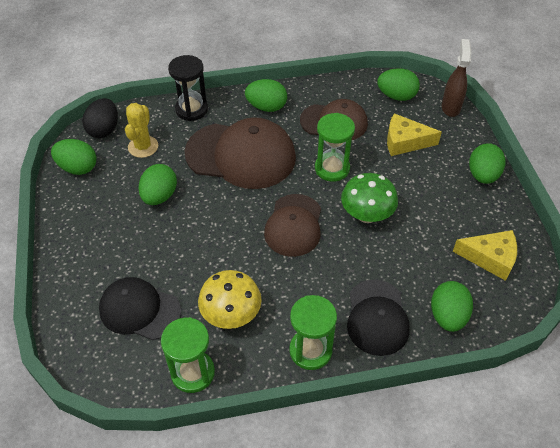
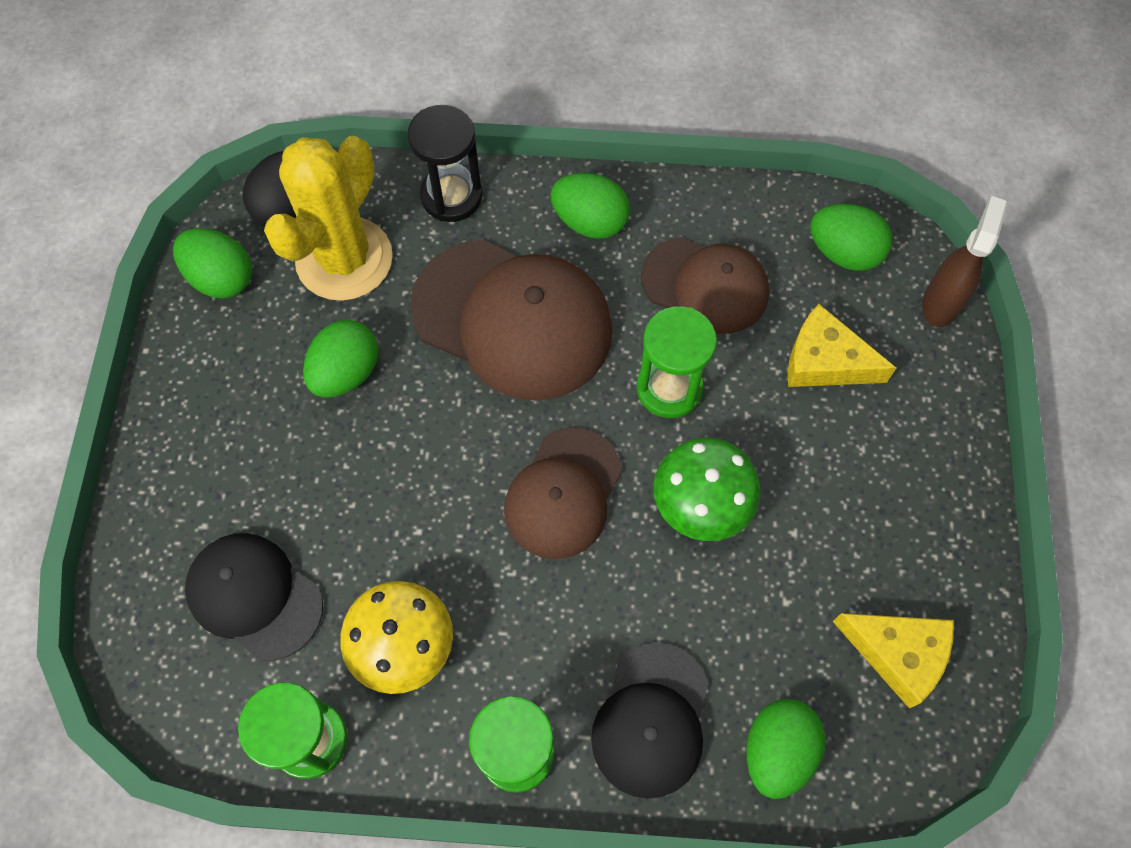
camera: 15 degrees right, 15 degrees up
(143, 147) = (344, 259): yellow cactus -> yellow cactus, size x1.73
(482, 175) = (948, 472): green egg -> none

